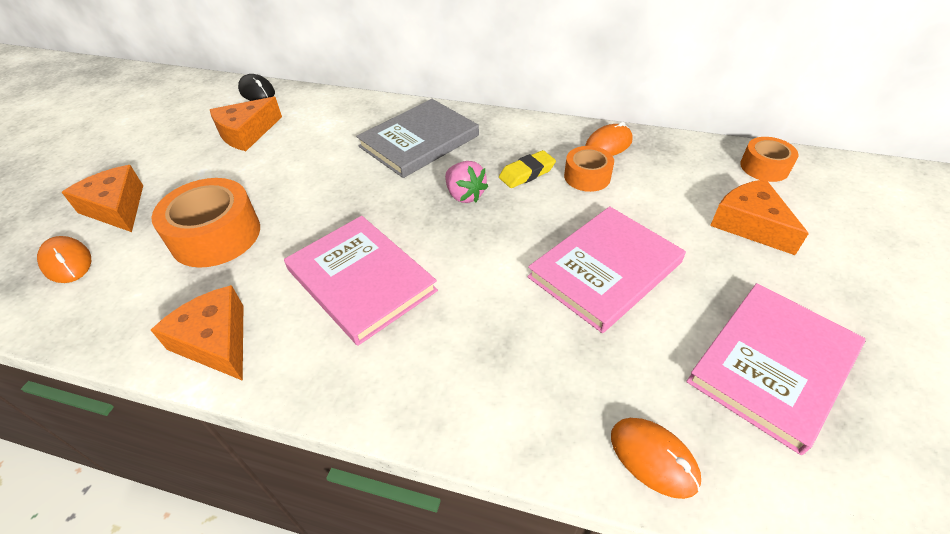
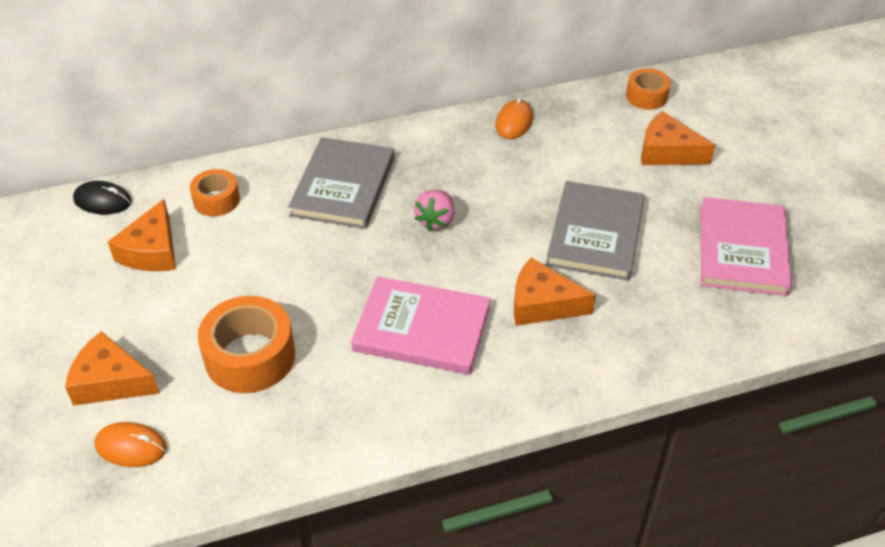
camera: 35 degrees left, 0 degrees up
(216, 341) = (356, 429): orange cheese -> orange cheese (542, 304)
(464, 195) = (436, 221): pink strawberry -> pink strawberry turned 90 degrees clockwise
(527, 173) = (470, 178): yellow eraser -> none
(587, 176) = (521, 160): orange tape -> orange tape (216, 200)
(605, 270) = (596, 234): pink book -> grey book
(653, 458) = (714, 340): orange mouse -> none

